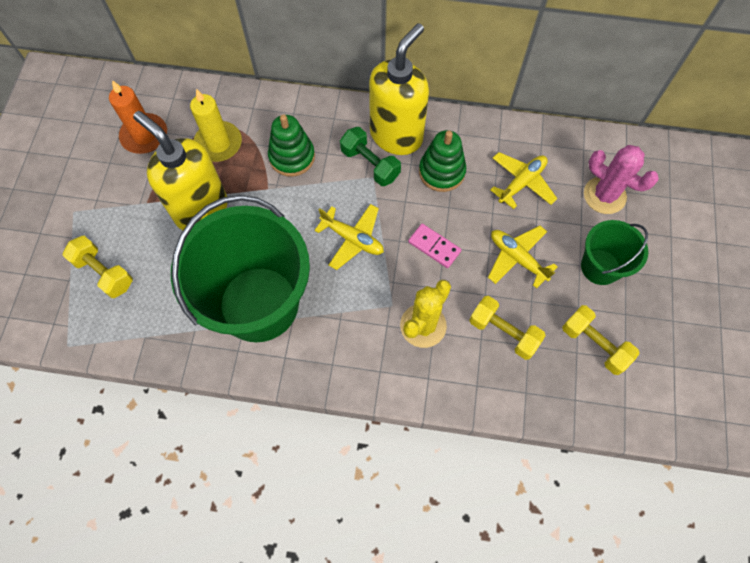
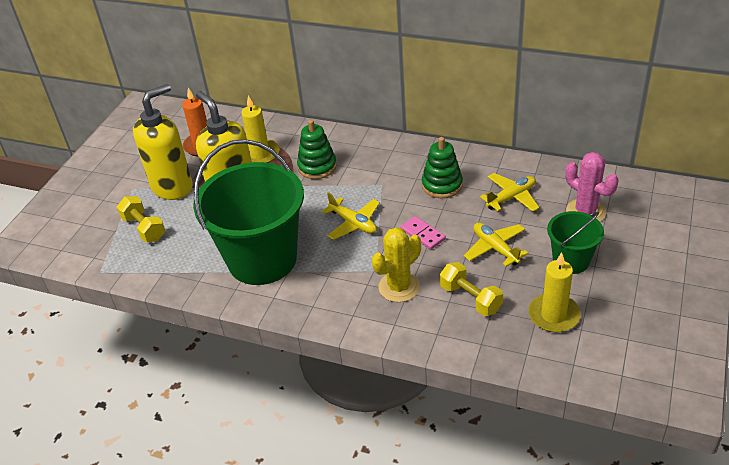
camera: 15 degrees right, 25 degrees down
(370, 164) = (381, 176): green dumbbell -> none
(396, 135) = (409, 159): yellow soap dispenser -> yellow soap dispenser (172, 187)
(594, 344) = (553, 315): yellow dumbbell -> yellow candle

